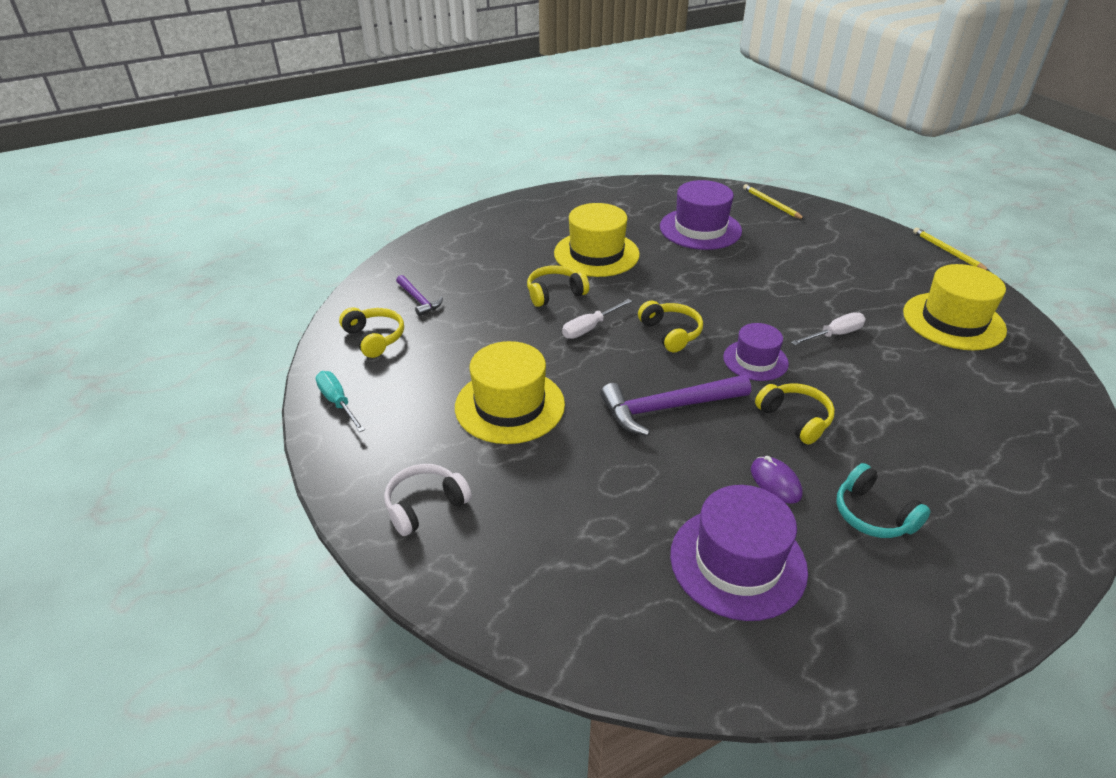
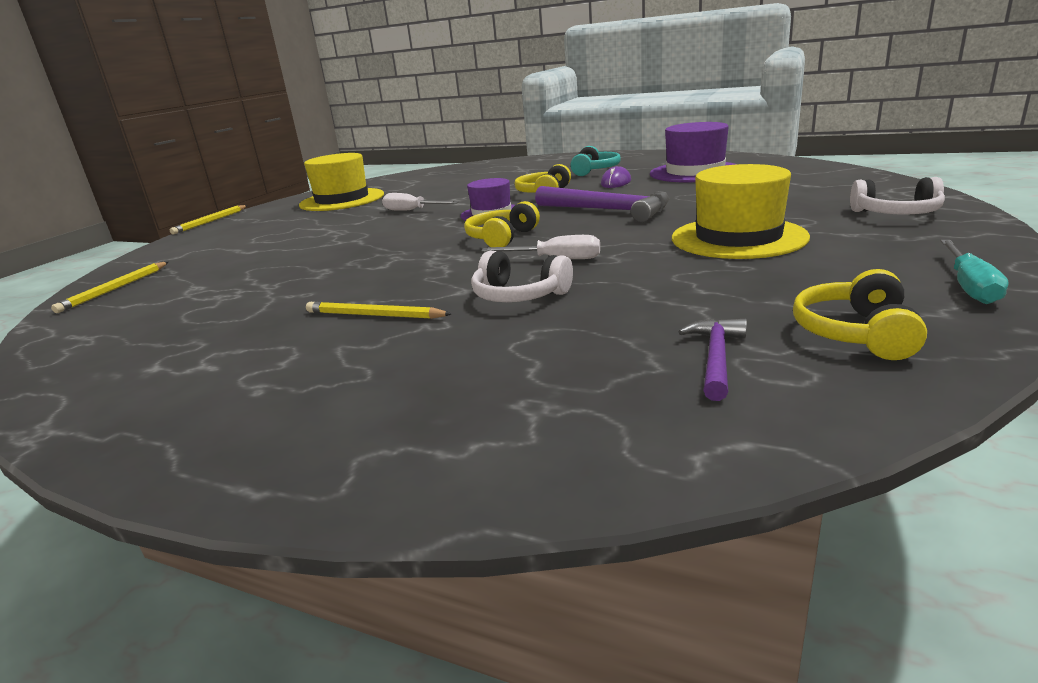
camera: 125 degrees left, 15 degrees down
(555, 293) = (519, 295): yellow headphones -> white headphones
(596, 254) = (374, 315): yellow hat -> yellow pencil
(700, 229) = (229, 295): purple hat -> none

